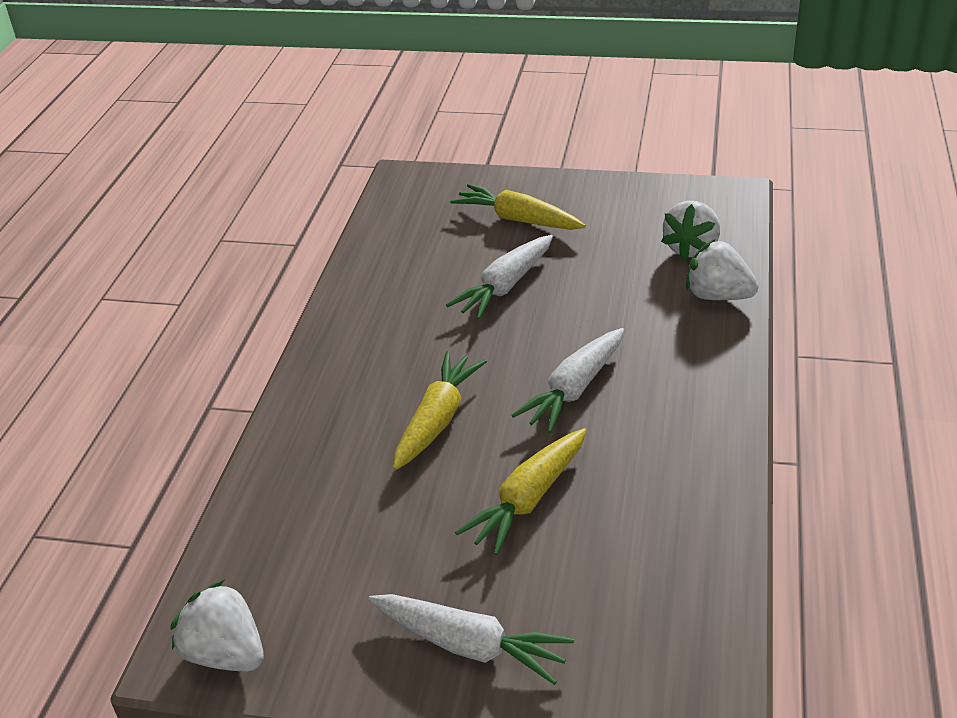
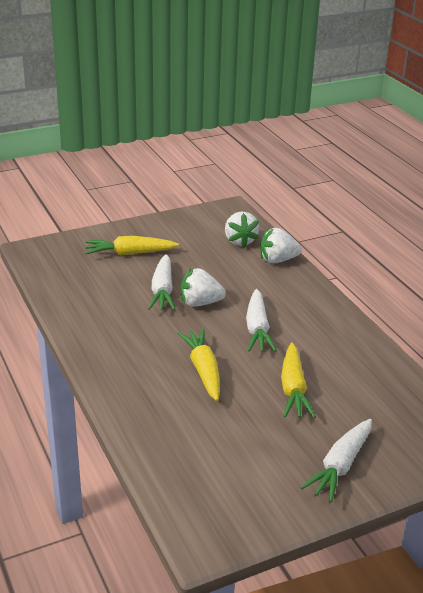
camera: 40 degrees left, 5 degrees down
(225, 654) = (224, 531): white strawberry -> white strawberry (200, 303)
(469, 645) = (340, 466): white carrot -> white carrot turned 135 degrees clockwise

